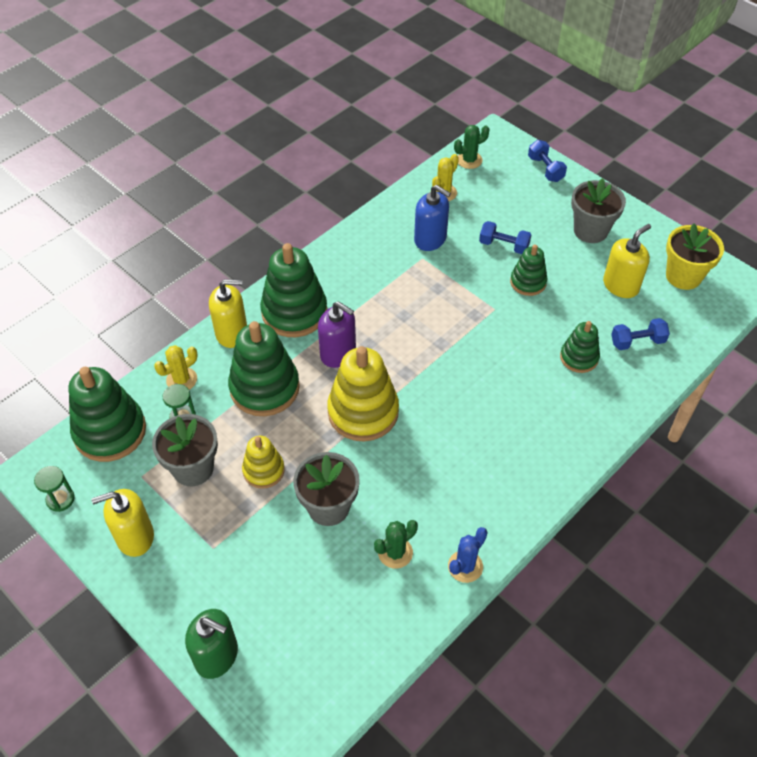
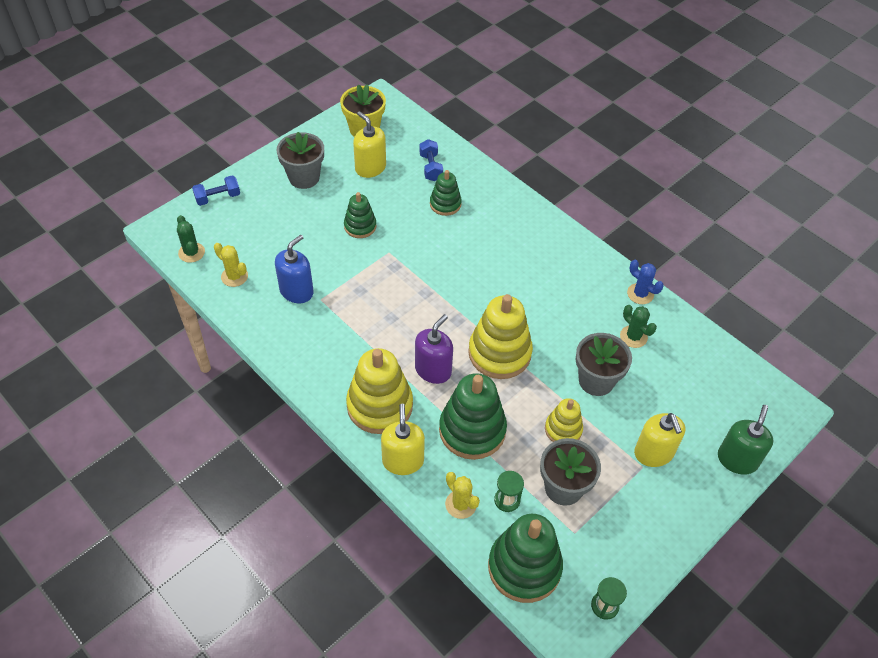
camera: 90 degrees left, 0 degrees up
(135, 537) = (638, 532): yellow soap dispenser -> yellow soap dispenser (653, 453)
(294, 312) = (380, 406): green stacking toy -> yellow stacking toy
(504, 245) = (313, 238): blue dumbbell -> none

